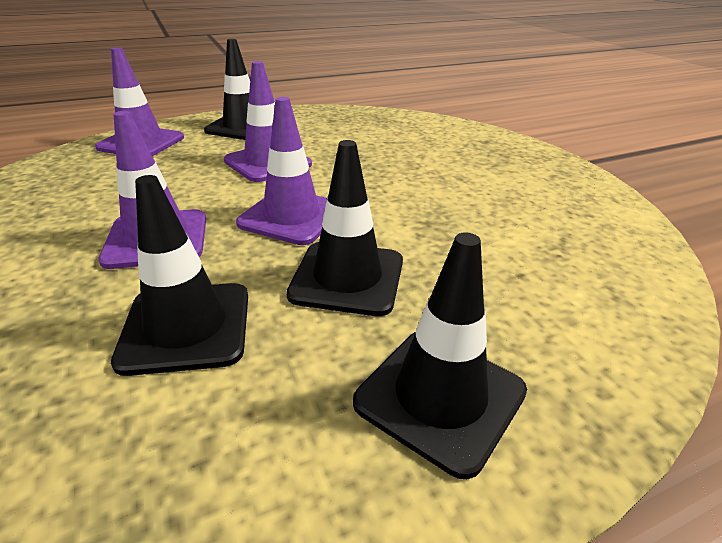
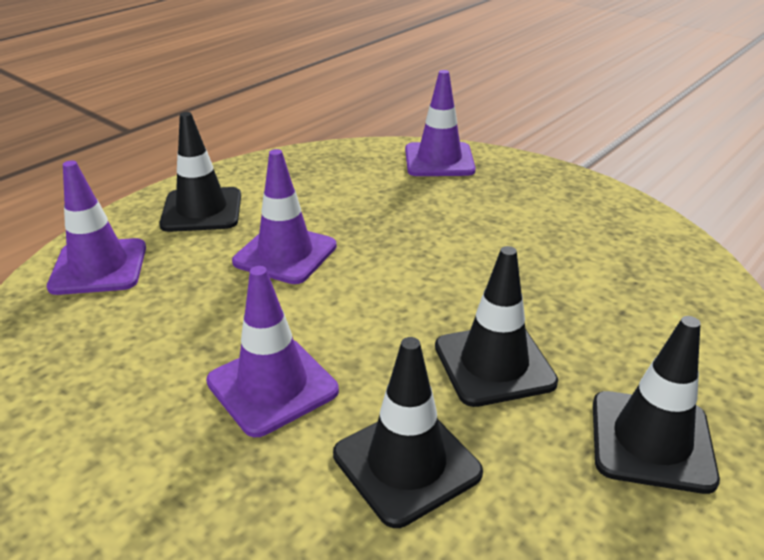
camera: 25 degrees left, 0 degrees up
(292, 216) = (380, 315): purple traffic cone -> purple traffic cone (439, 160)

